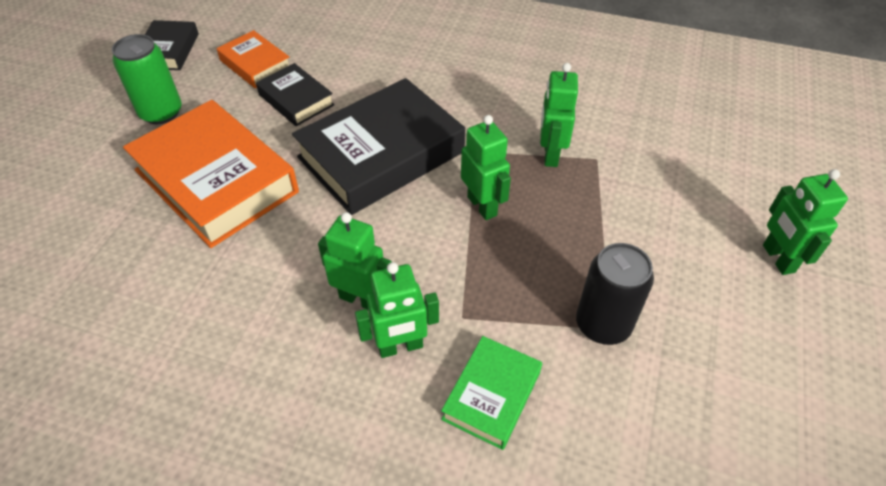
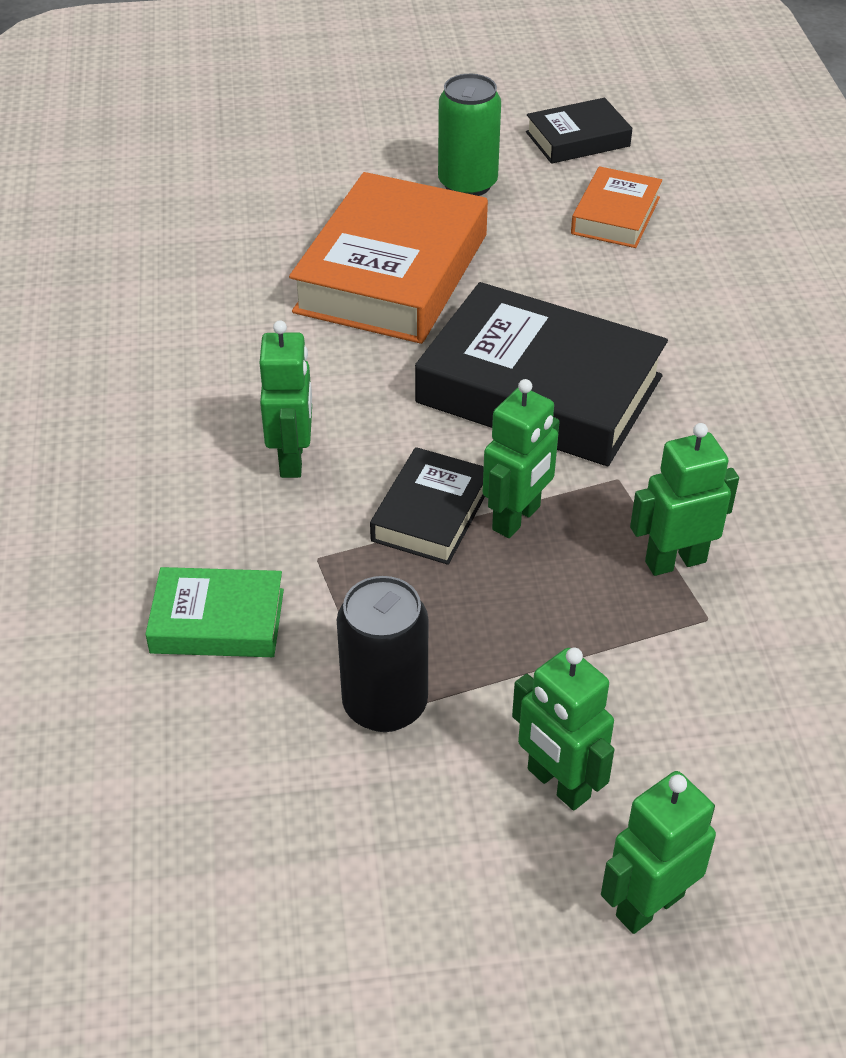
camera: 65 degrees right, 5 degrees down
(296, 100) = (579, 276): black book -> black book (431, 514)
(400, 347) = (244, 517): green robot -> green robot (558, 784)

